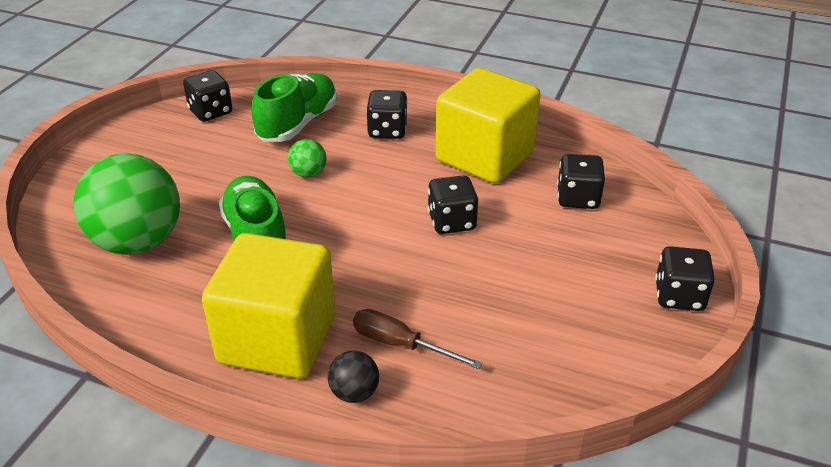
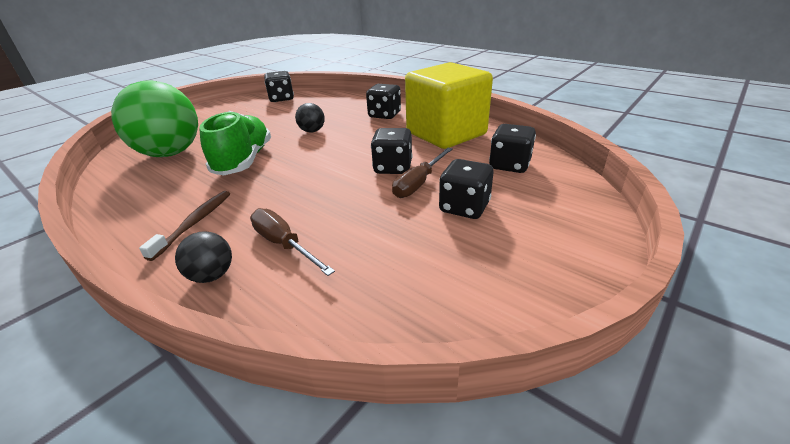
camera: 20 degrees right, 5 degrees down
(277, 339) = (194, 223): yellow cube -> brown toothbrush
(298, 124) = (328, 107): green shoe -> none
(308, 173) = (312, 131): green ball -> black ball
(493, 240) = (419, 183): none -> brown screwdriver
(679, 296) = (581, 251): black dice -> black dice (464, 207)

